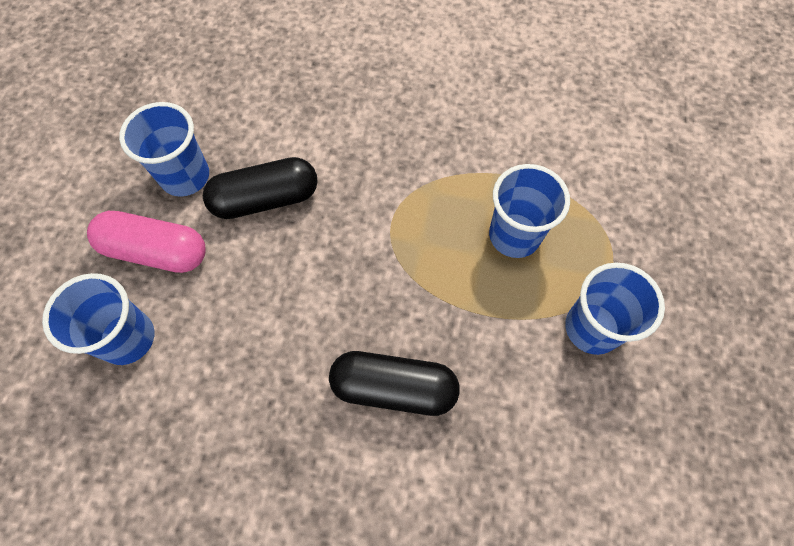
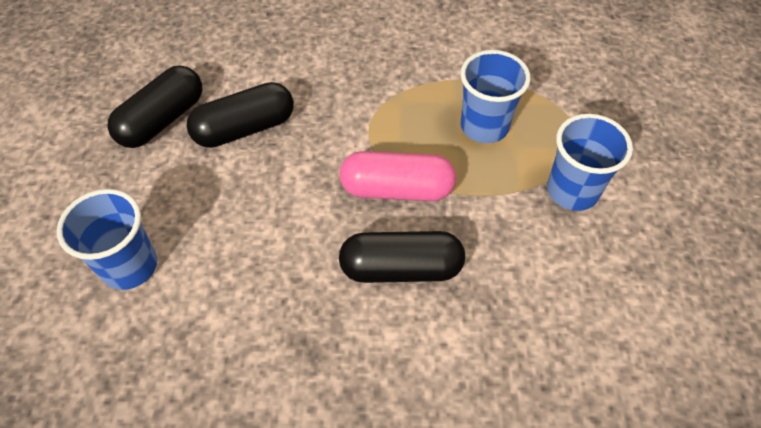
camera: 10 degrees left, 10 degrees down
(156, 251) = (145, 187): pink capsule -> pink capsule (397, 189)
(185, 176) = (162, 120): blue cup -> black capsule

